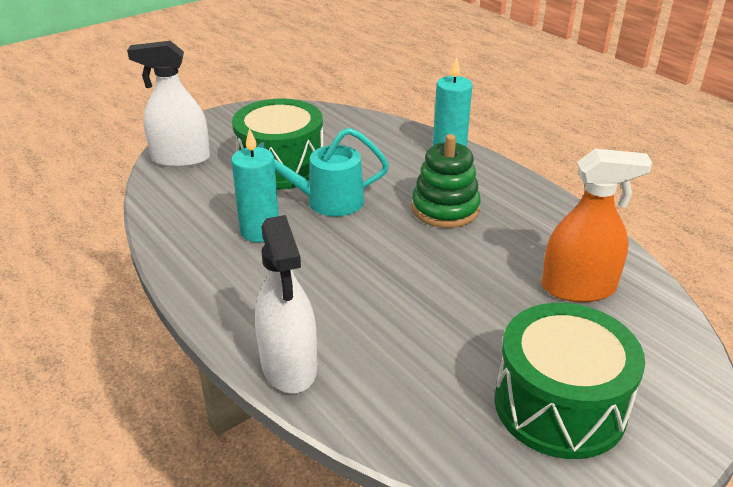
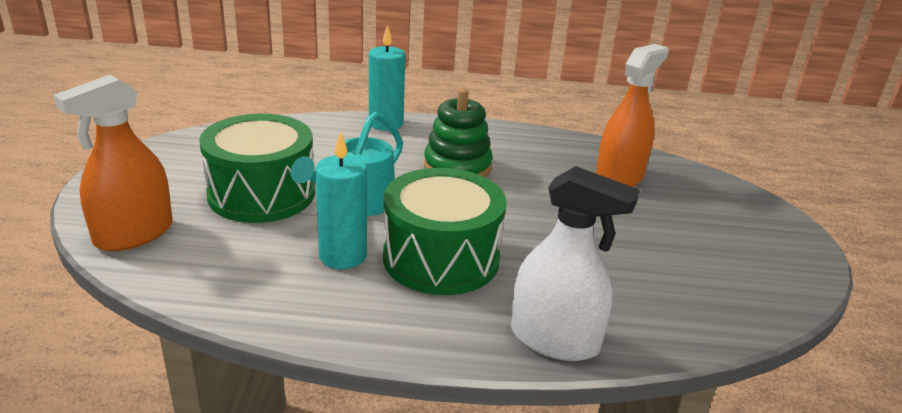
camera: 50 degrees left, 5 degrees down
(181, 159) = (134, 234): white spray bottle -> orange spray bottle
(559, 405) = (727, 252): green drum -> green drum (441, 258)

